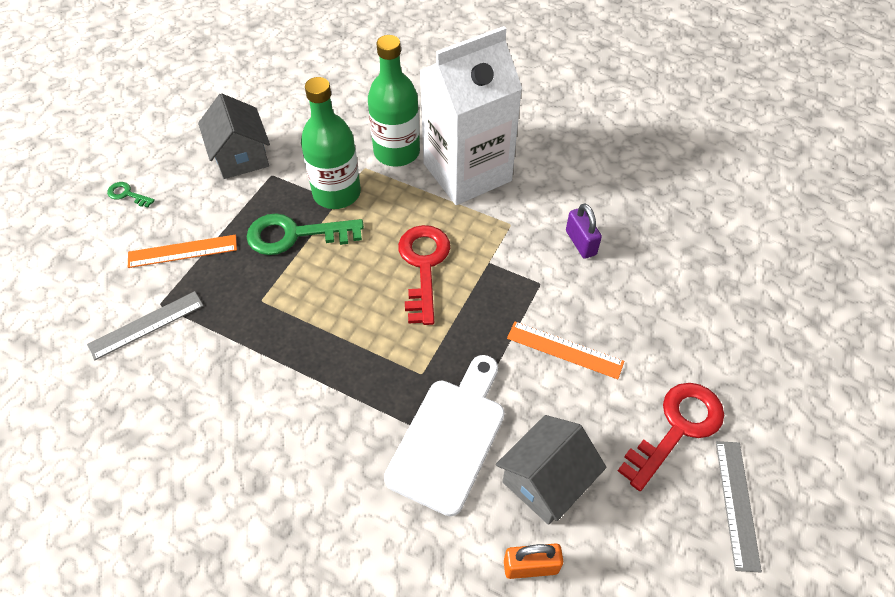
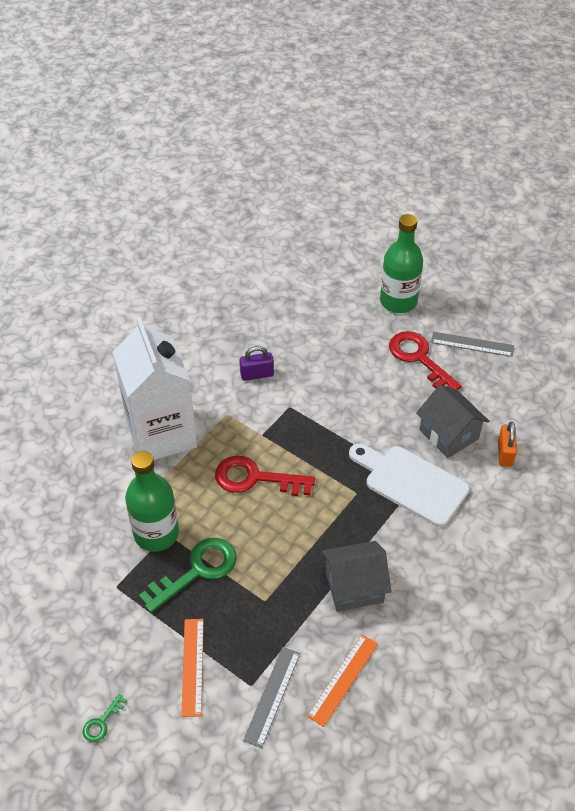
camera: 80 degrees left, 5 degrees down
(146, 325) = (272, 696): grey ruler -> grey ruler turned 45 degrees clockwise
(241, 156) = (82, 613): grey house -> grey house (354, 586)
(294, 235) = (197, 571): green key -> green key turned 135 degrees counterclockwise
(396, 152) = (120, 482): green bottle -> green bottle (398, 301)
(565, 350) = (350, 404): orange ruler -> orange ruler (343, 679)

